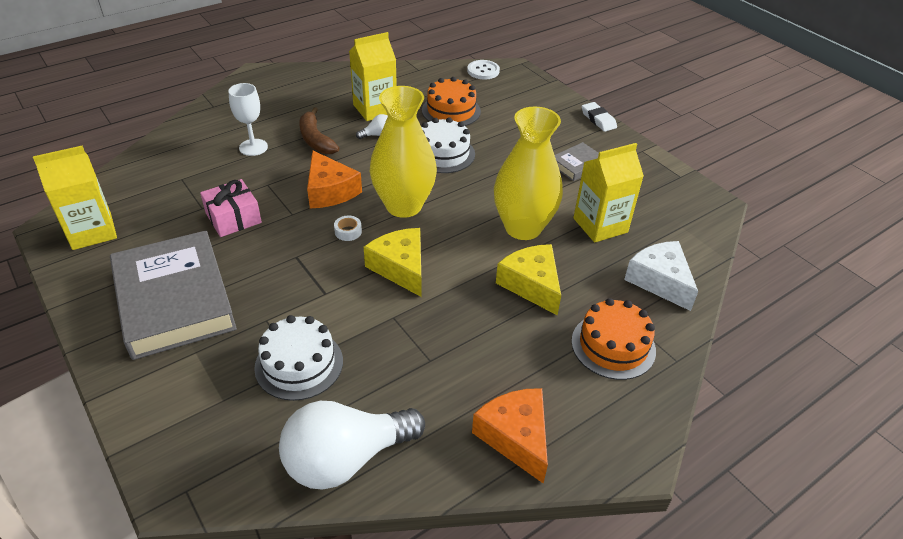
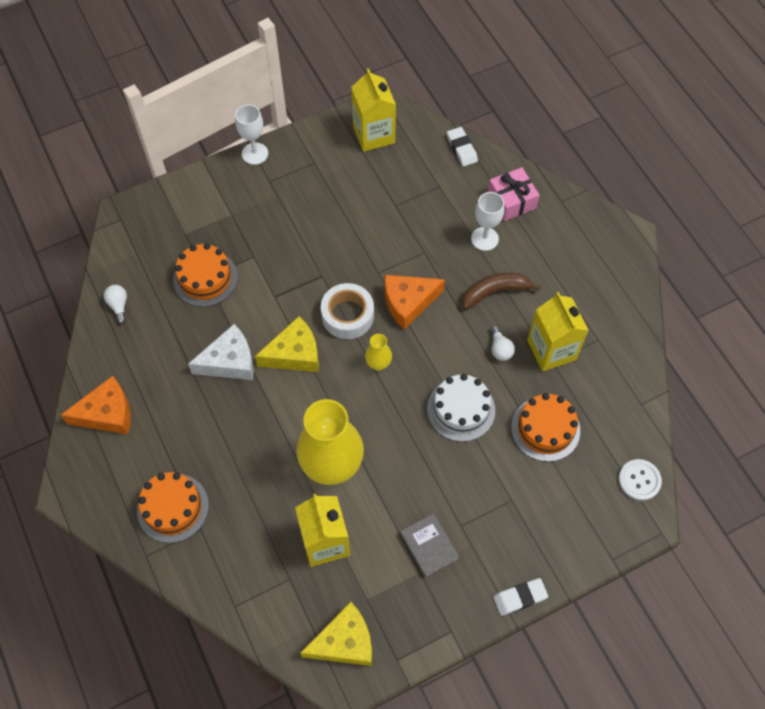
camera: 100 degrees right, 20 degrees up
(92, 340) = (255, 153): none -> white goblet
(133, 166) = (461, 149): none -> white eraser
(174, 300) = (285, 197): grey book -> none
(233, 218) = (378, 228): pink gift -> pink gift (511, 201)
(299, 364) = (205, 278): white cake -> orange cake
(346, 459) = (119, 305): white light bulb -> white light bulb, size x0.41
(348, 232) = (347, 315): white tape -> white tape, size x2.17
(404, 206) = (378, 364): yellow vase -> yellow vase, size x0.43
(532, 284) = (255, 457): yellow cheese -> yellow cheese (344, 642)
(660, 281) = (239, 575): white cheese -> white cheese (230, 361)

